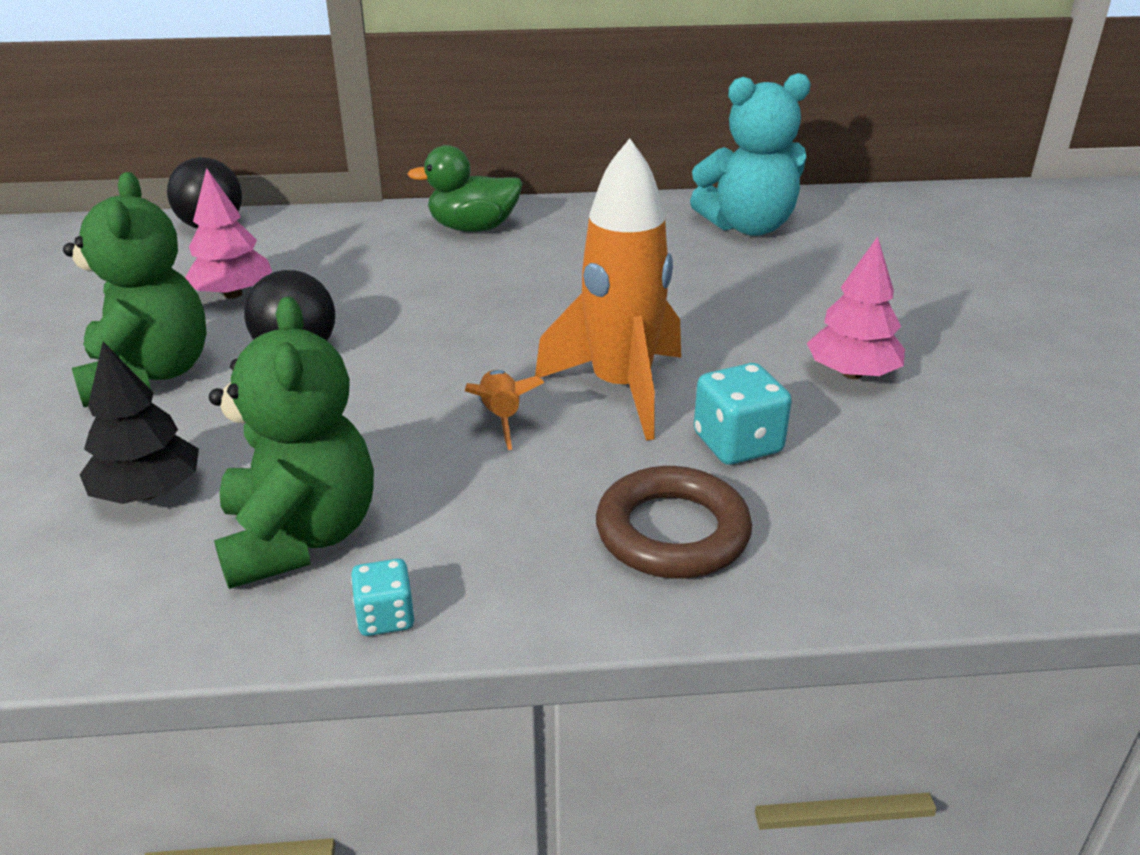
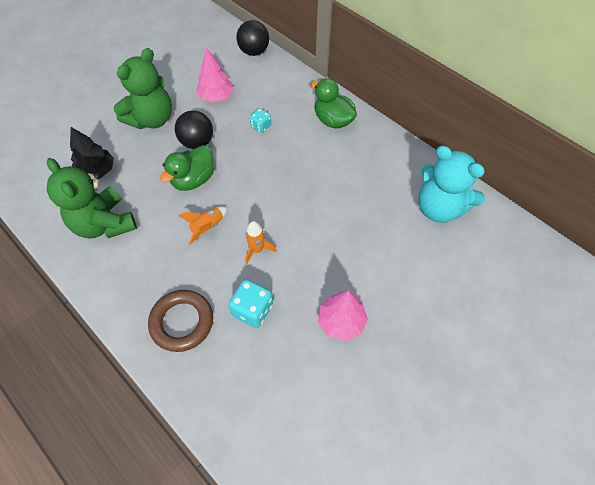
camera: 50 degrees right, 25 degrees up
(300, 537) = (104, 224): green teddy bear -> green teddy bear turned 105 degrees clockwise
(372, 389) = (193, 180): none -> green duck
(385, 617) = (85, 273): turquoise dice -> turquoise dice (261, 126)
(621, 389) = (257, 250): orange rocket -> orange rocket, size x0.46

